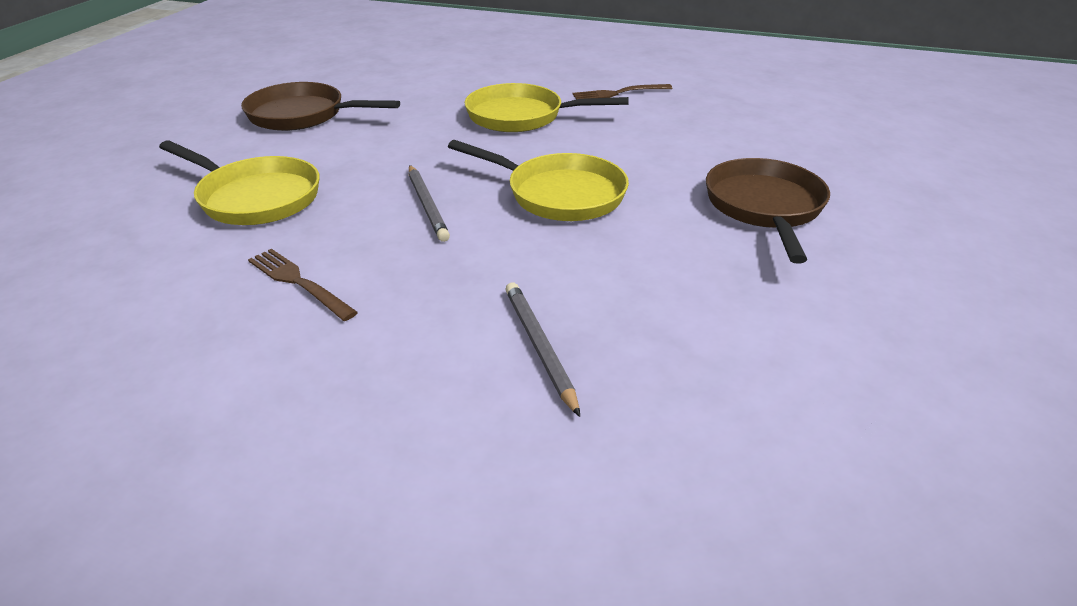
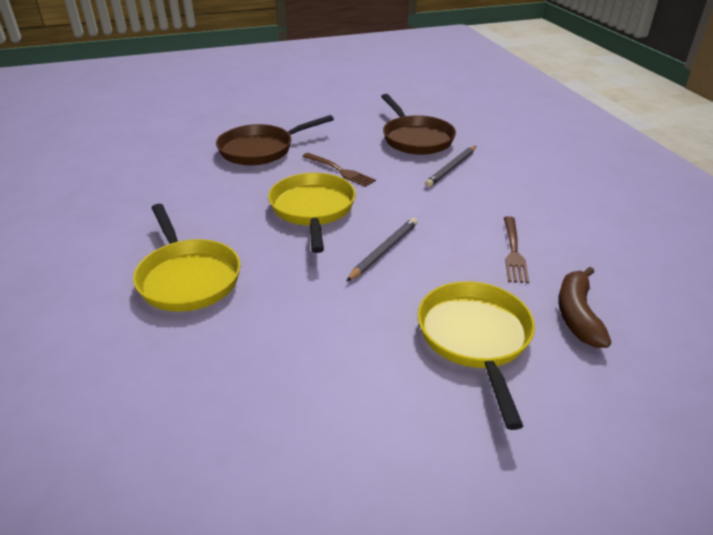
camera: 125 degrees left, 0 degrees up
(171, 262) = (577, 315): none -> brown banana
(302, 115) = (306, 441): brown pan -> brown pan (415, 138)
(618, 93) = (90, 247): brown fork -> brown fork (340, 171)

